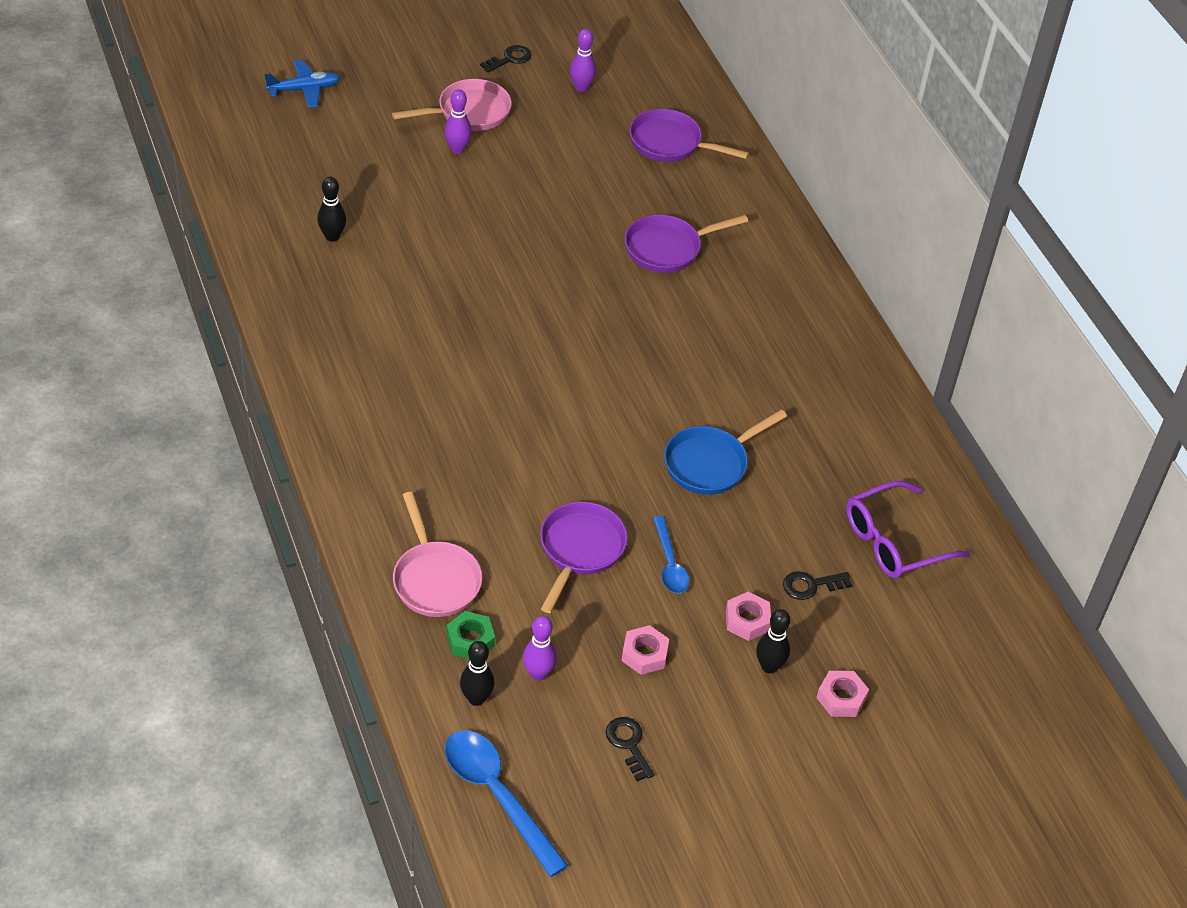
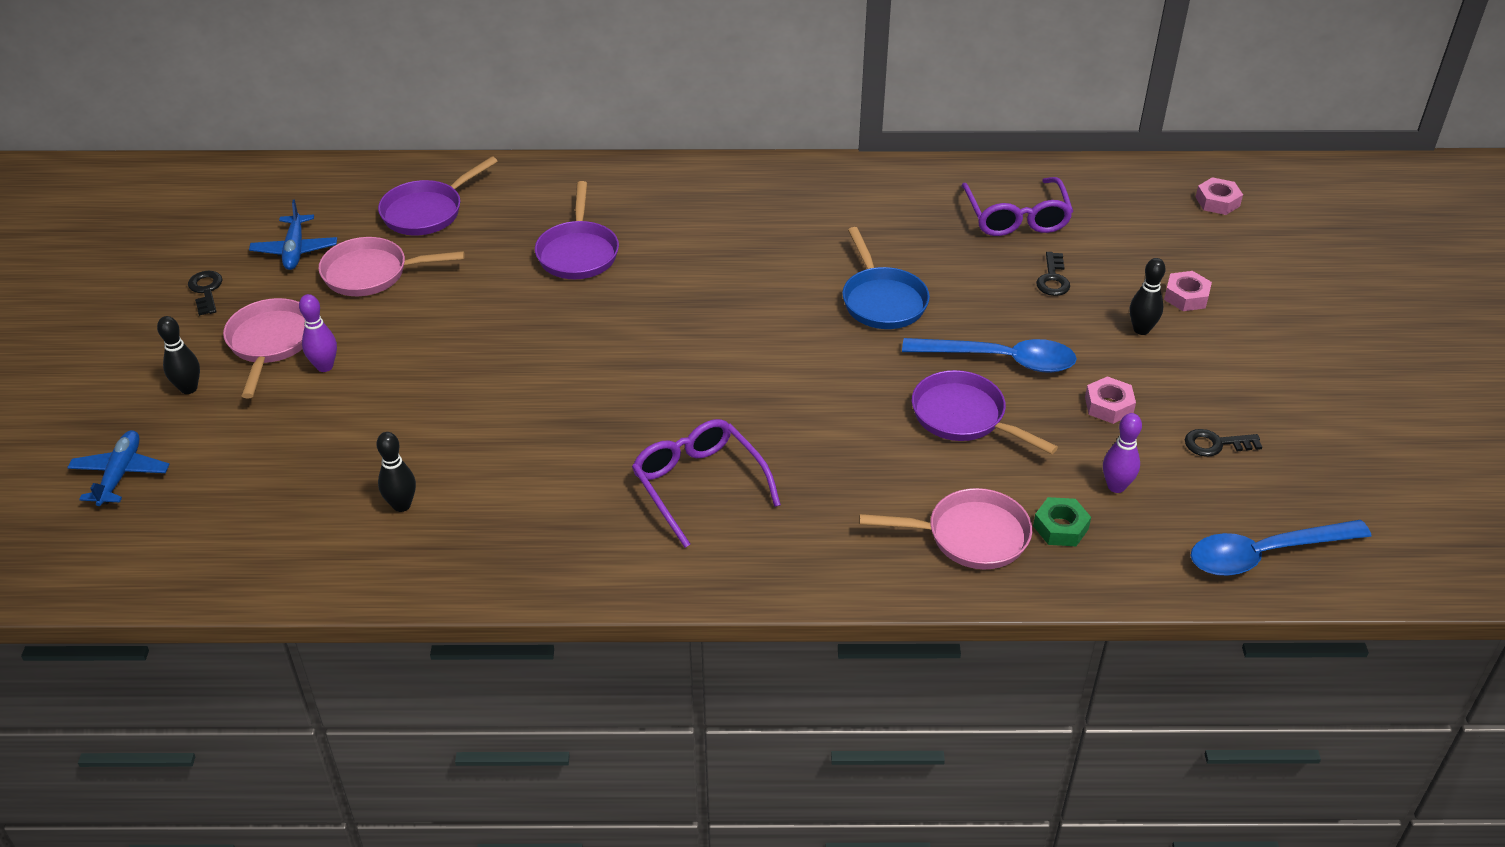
camera: 65 degrees left, 5 degrees down
(422, 395) = (699, 485): none -> purple glasses
(476, 698) = (1139, 541): black bowling pin -> black bowling pin (189, 388)
(576, 138) = (371, 273): none -> pink pan
(581, 87) = (295, 250): purple bowling pin -> blue plane
(669, 563) = (1000, 360): blue spoon -> blue spoon, size x1.67
(747, 620) = (1084, 329): pink nut -> pink nut (1217, 201)

